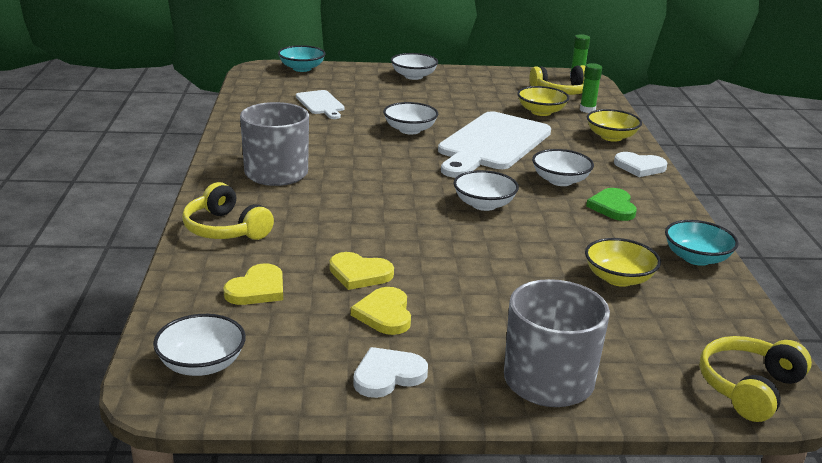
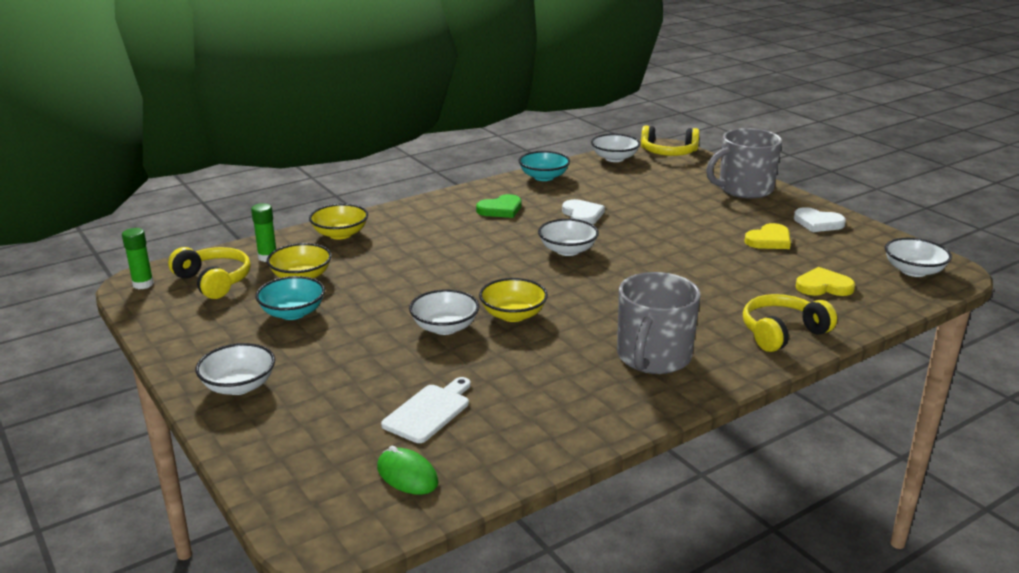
camera: 120 degrees left, 0 degrees up
(225, 229) = (782, 333): yellow headphones -> yellow headphones turned 135 degrees counterclockwise
(275, 88) = (407, 475): none -> green mouse
(302, 68) = (288, 494): turquoise bowl -> turquoise bowl (292, 313)
(359, 274) = (742, 261): yellow heart -> none
(492, 144) = (429, 278): white cutting board -> none
(560, 181) = (476, 234): white bowl -> white bowl (614, 158)
(618, 278) = (608, 191): yellow bowl -> yellow bowl (513, 315)
(639, 167) = (403, 213): white heart -> white heart (582, 215)

